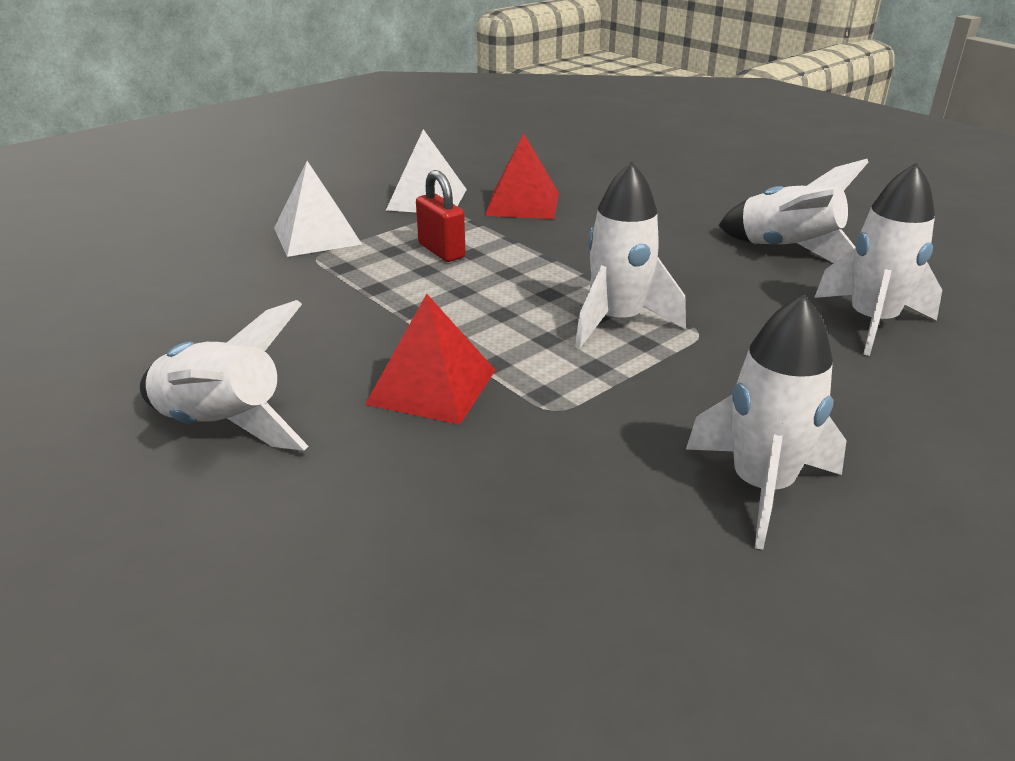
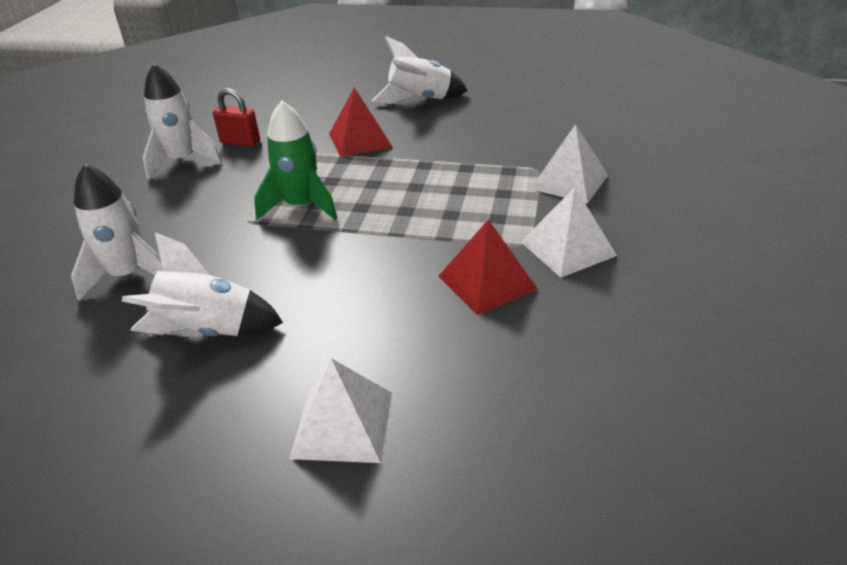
camera: 145 degrees right, 5 degrees up
(441, 251) = (472, 206): red padlock -> red padlock (240, 142)
(618, 321) = (301, 206): white rocket -> green rocket
(708, 182) = (343, 424): none -> white pyramid

